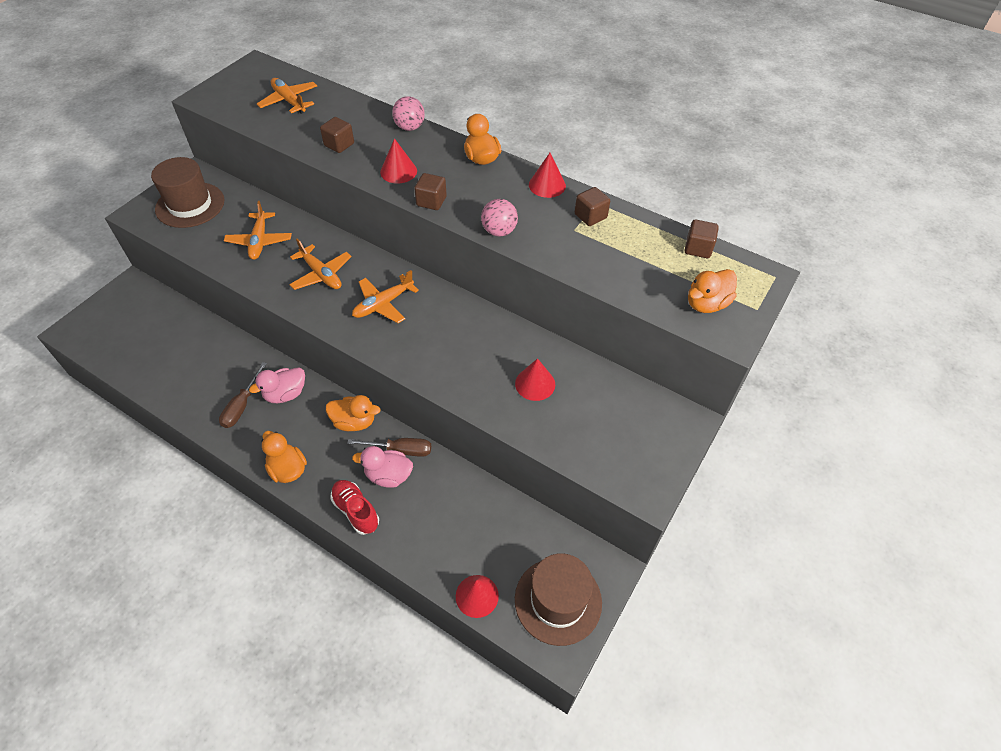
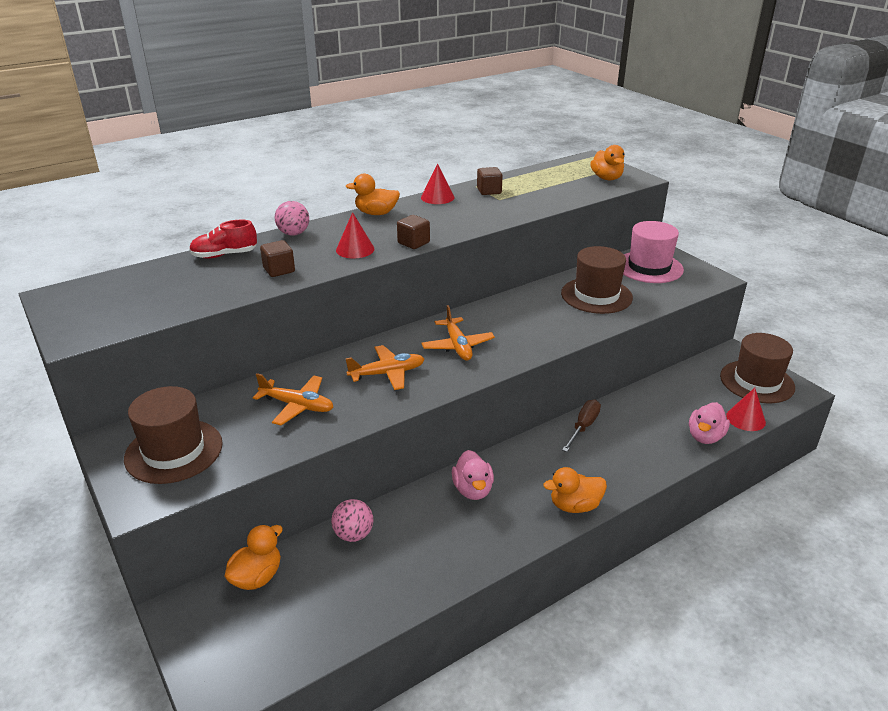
camera: 65 degrees left, 20 degrees down
(242, 406) = (470, 527): brown screwdriver -> none
(289, 101) = (163, 285): orange plane -> none
(354, 422) = (536, 448): orange duck -> orange duck (257, 577)
(356, 511) = (642, 468): red shoe -> red shoe (224, 255)
(388, 475) = (609, 440): pink duck -> pink duck (705, 437)
(499, 231) = (478, 224): pink ball -> pink ball (353, 534)
(535, 384) = (596, 295): red cone -> brown hat
(634, 419) = (649, 267): none -> pink hat
(698, 248) = (551, 168): brown cube -> none

